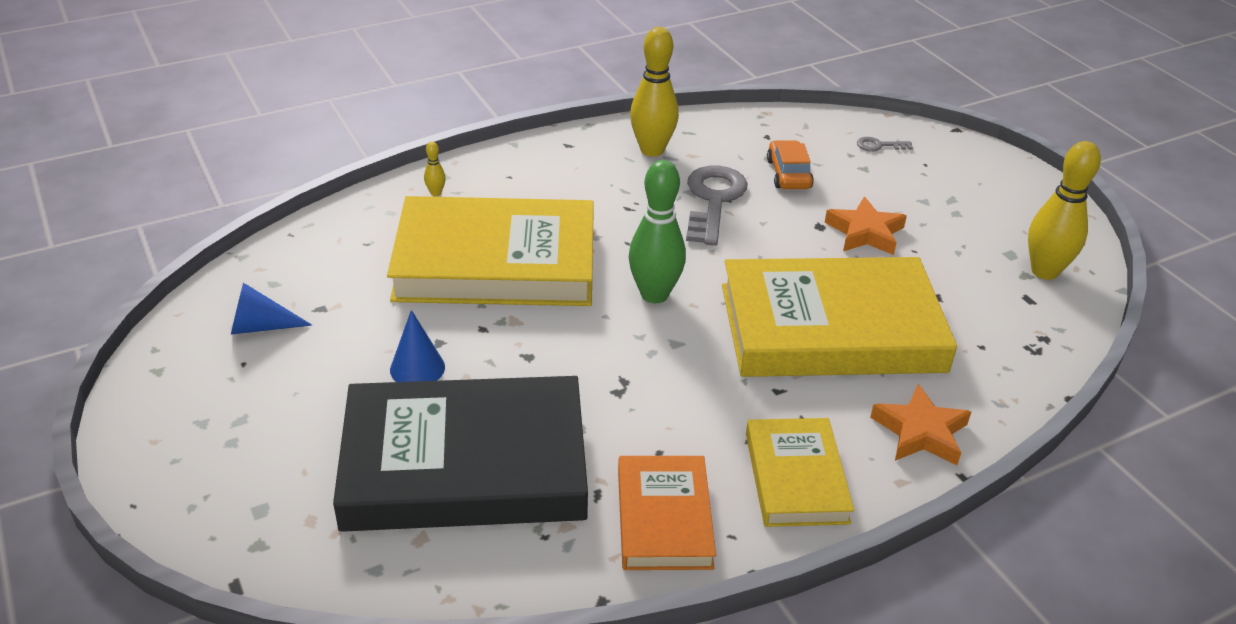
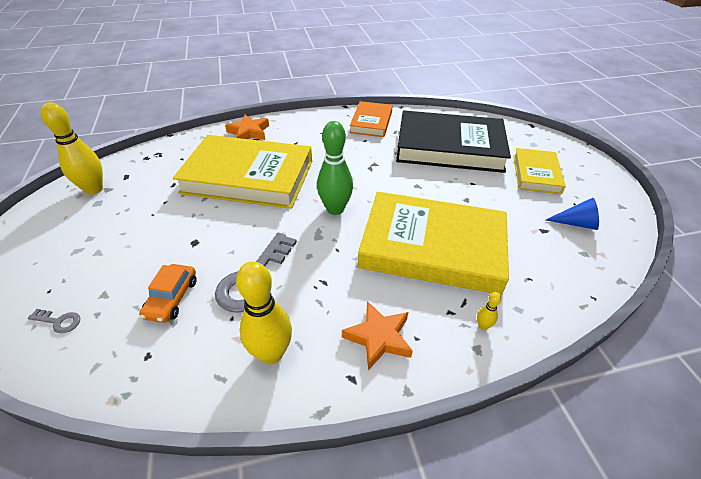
camera: 165 degrees left, 5 degrees up
(417, 368) = (476, 188): blue cone -> none
(795, 477) = (313, 126): yellow book -> yellow book (536, 174)
(865, 232) = (169, 232): orange star -> orange star (378, 337)

